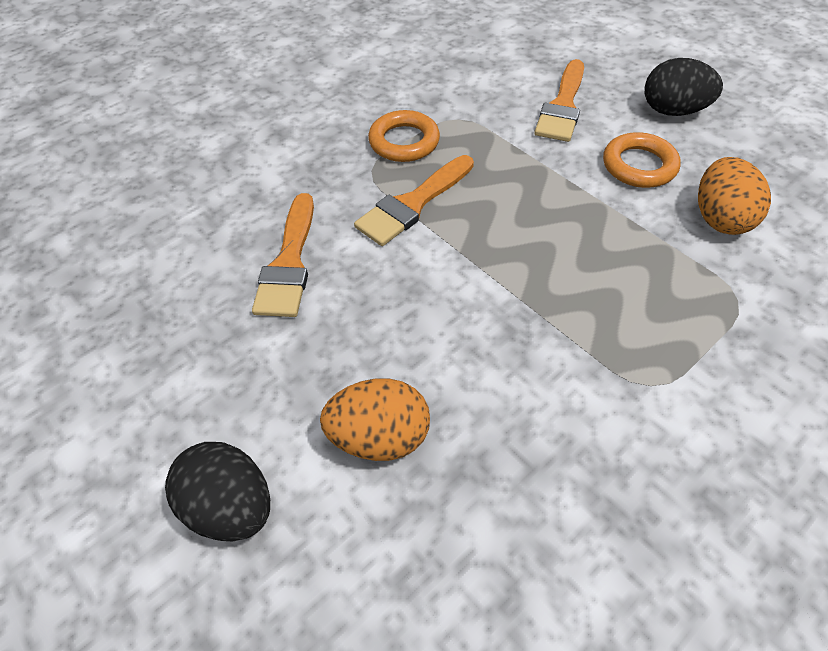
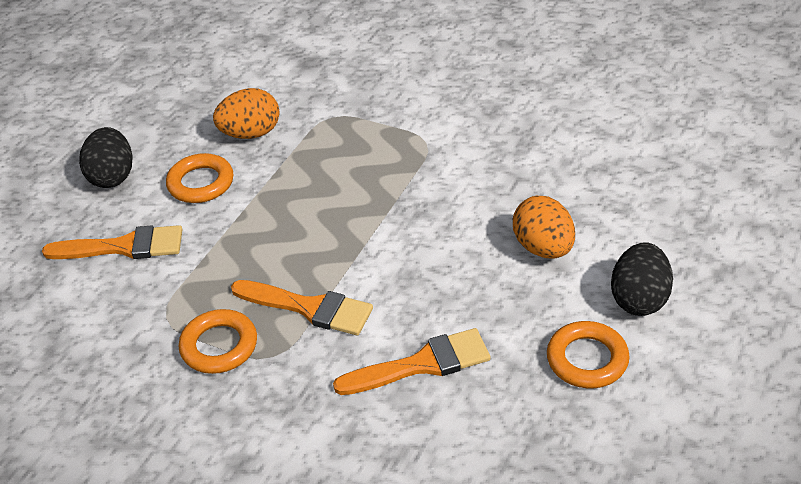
camera: 110 degrees left, 10 degrees down
(191, 402) = (587, 359): none -> orange ring

